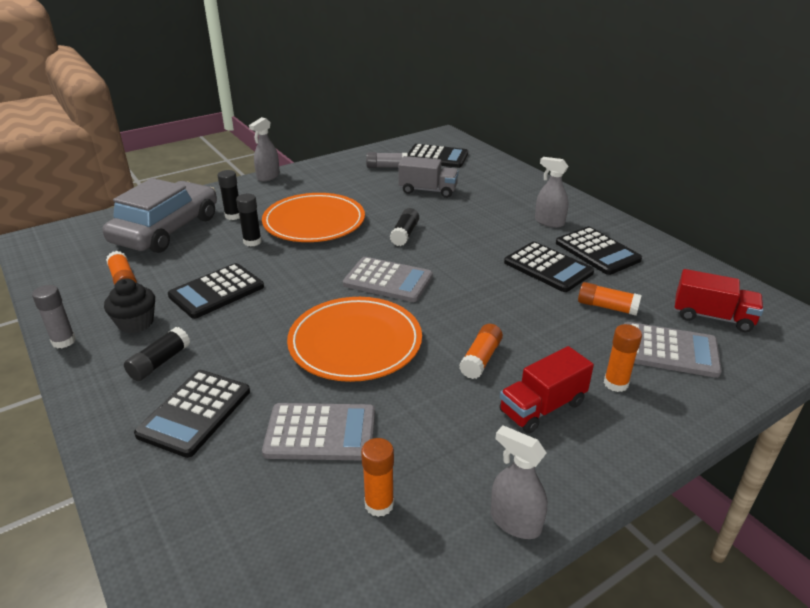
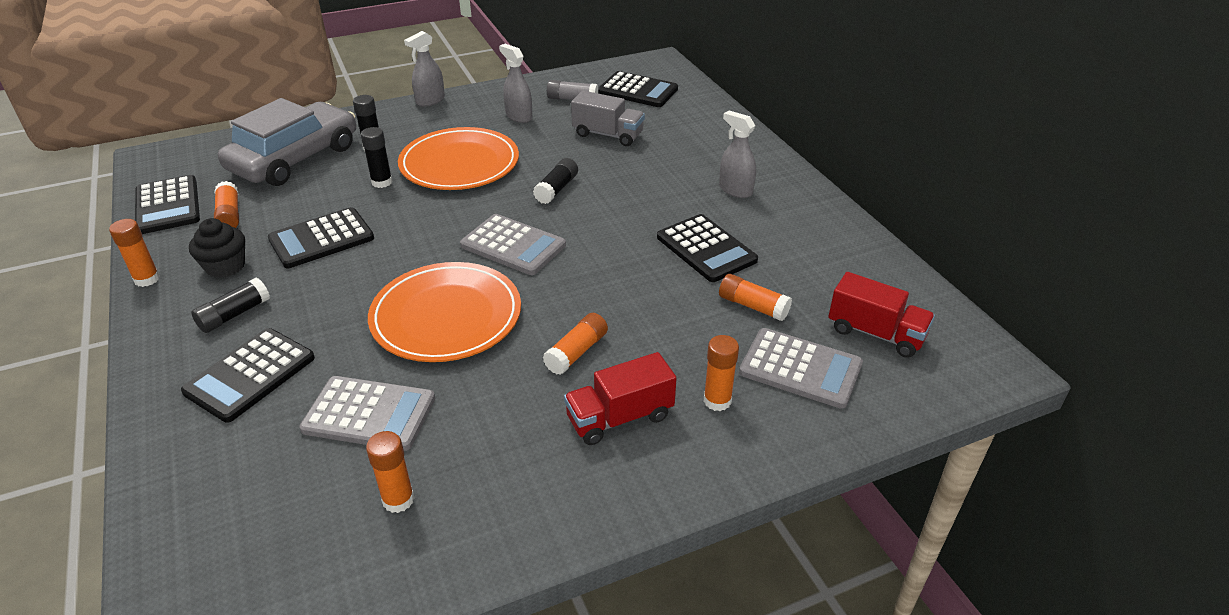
camera: 10 degrees right, 5 degrees up
(63, 341) = (147, 279): grey glue stick -> orange glue stick
(515, 522) = (531, 540): grey spray bottle -> grey spray bottle (519, 116)
(597, 251) = (776, 234): black calculator -> black calculator (167, 205)

